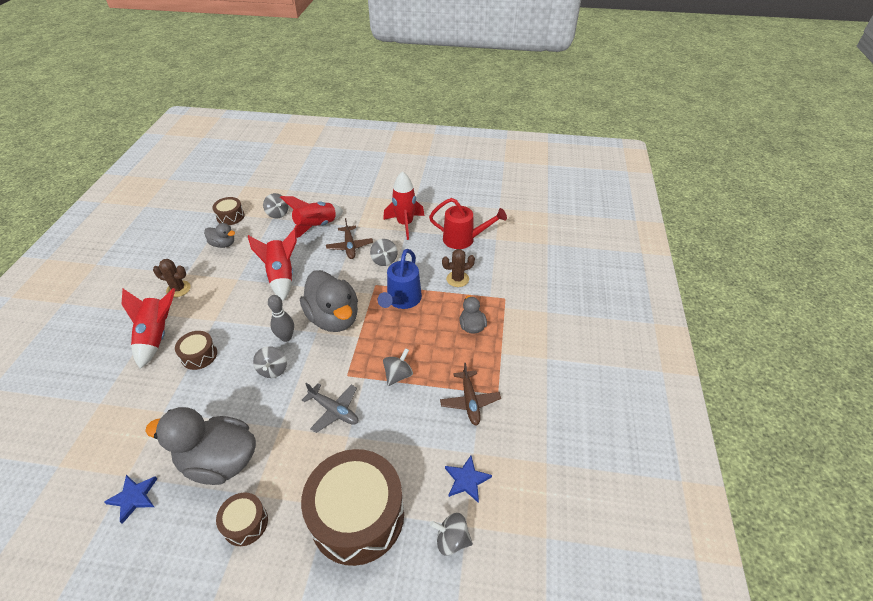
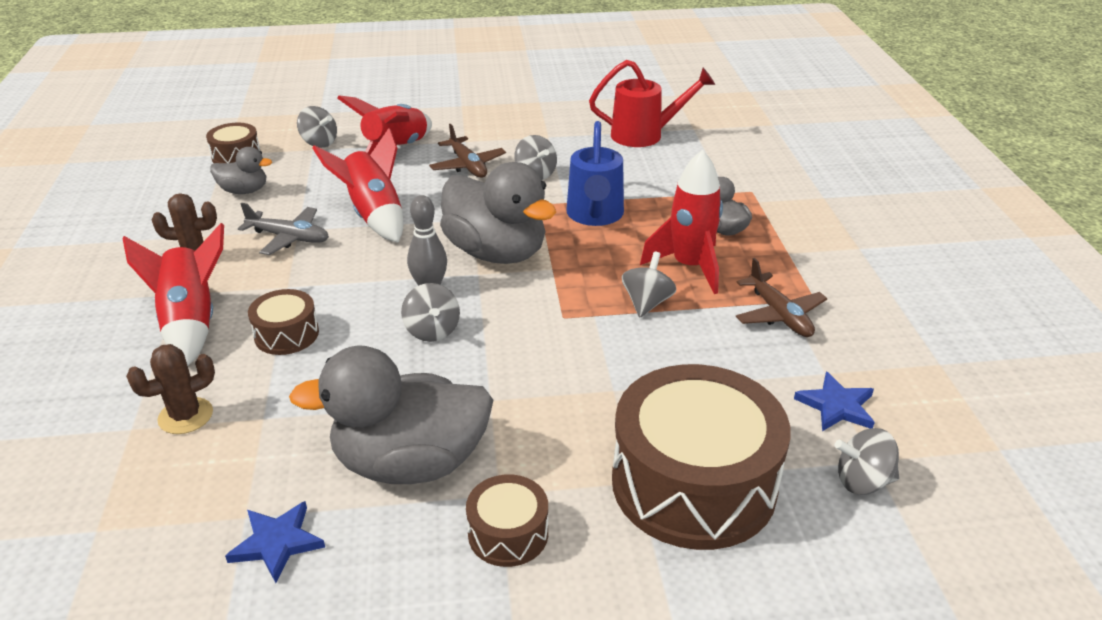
camera: 15 degrees left, 10 degrees down
(334, 410) = (570, 363): grey plane -> grey plane (289, 238)
(405, 224) = (541, 129): red rocket -> red rocket (689, 267)
(457, 279) = (665, 180): brown cactus -> brown cactus (185, 416)

